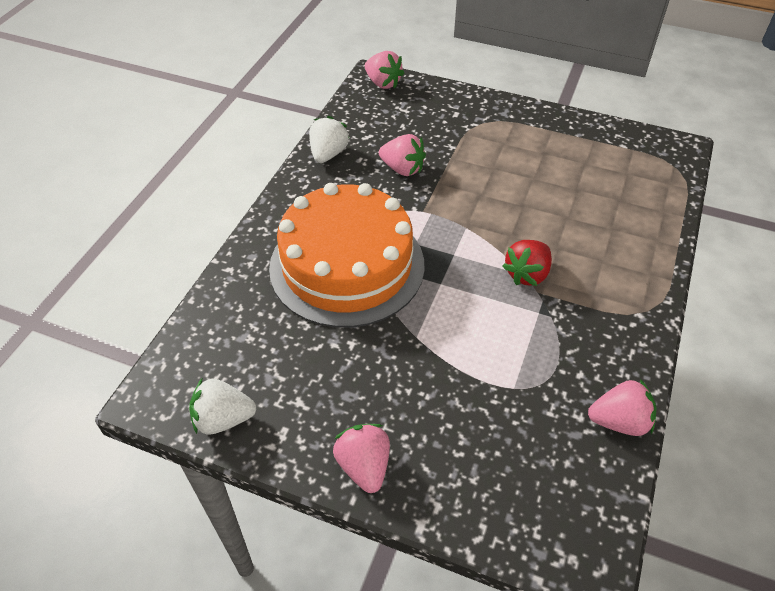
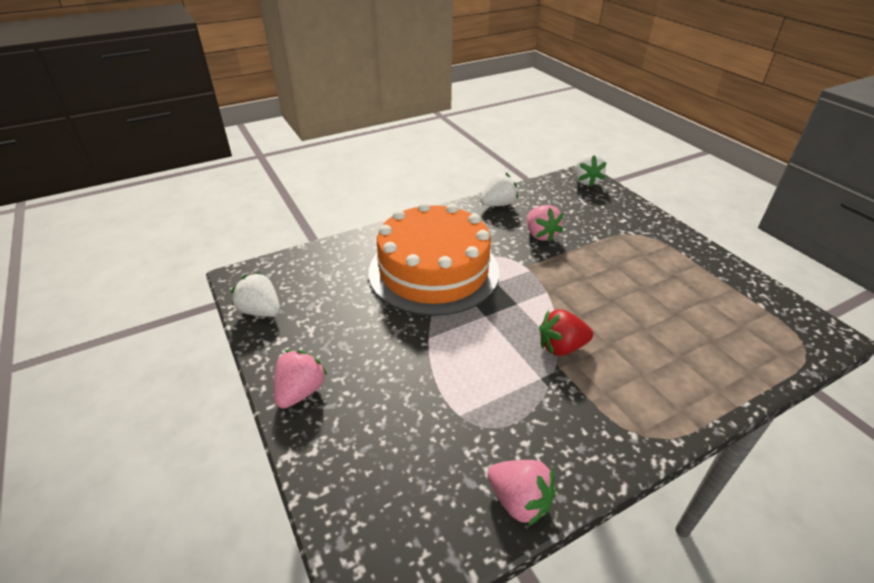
camera: 40 degrees right, 10 degrees down
(383, 83) = (586, 181): pink strawberry -> white strawberry

